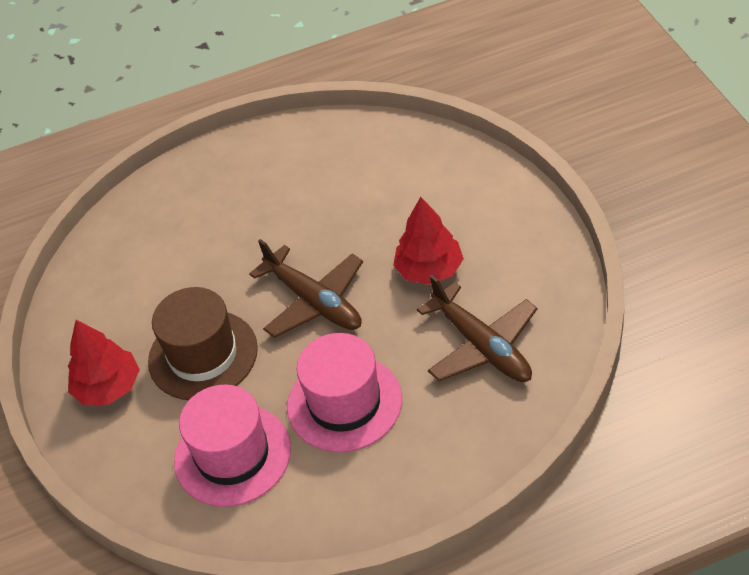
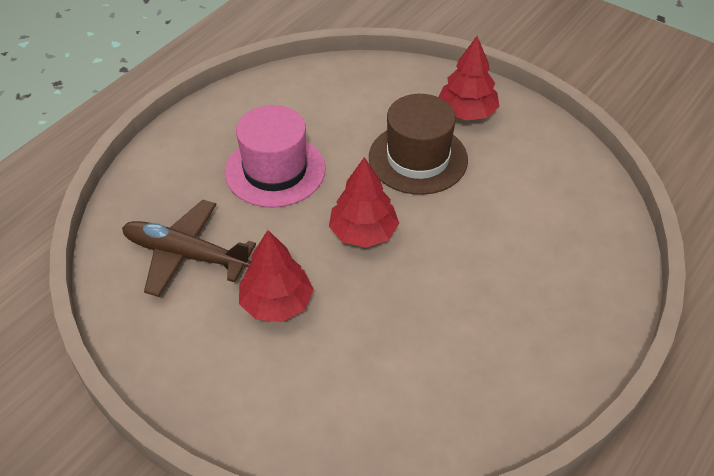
camera: 140 degrees right, 0 degrees up
(232, 455) = (332, 110): pink hat -> none
(313, 301) = (363, 232): brown plane -> red tree

